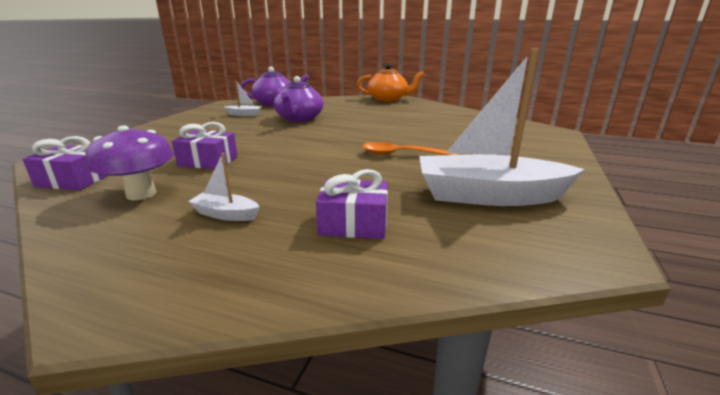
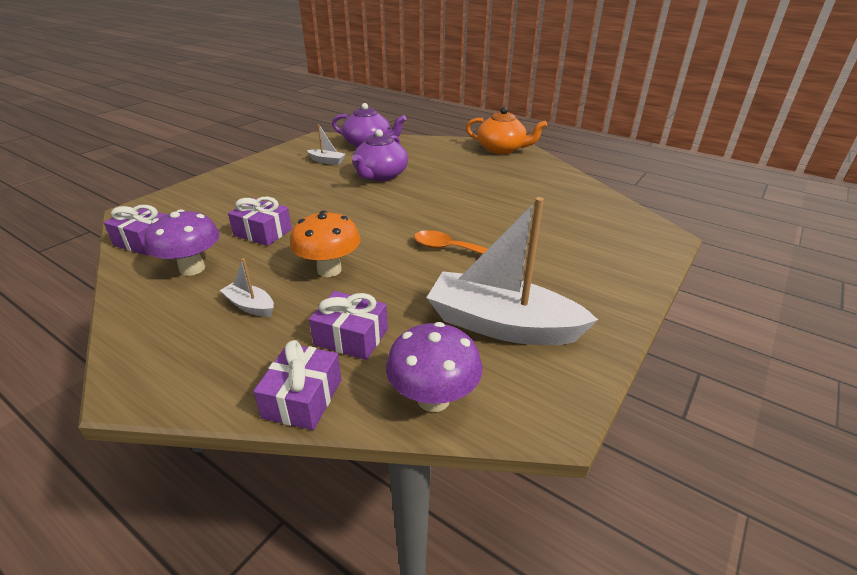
camera: 15 degrees right, 10 degrees up
(294, 179) = (329, 270): none -> orange mushroom
(338, 283) = (303, 398): none -> purple gift
(478, 259) = (433, 399): none -> purple mushroom

